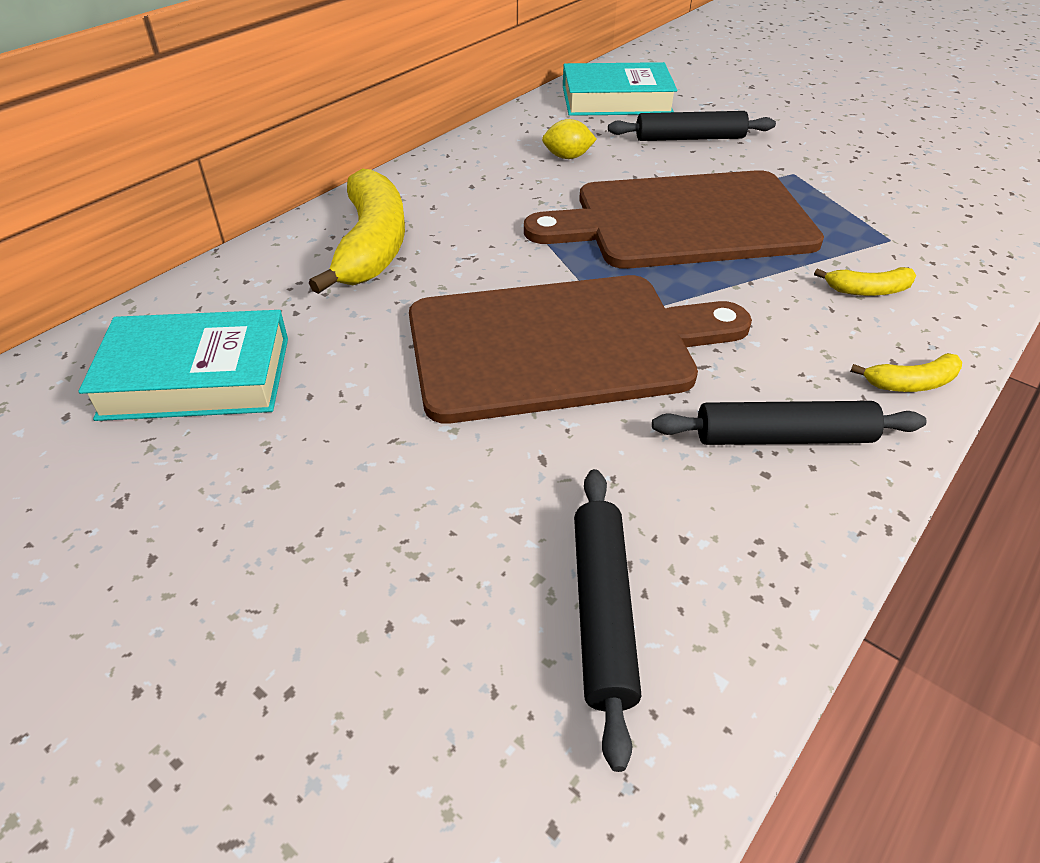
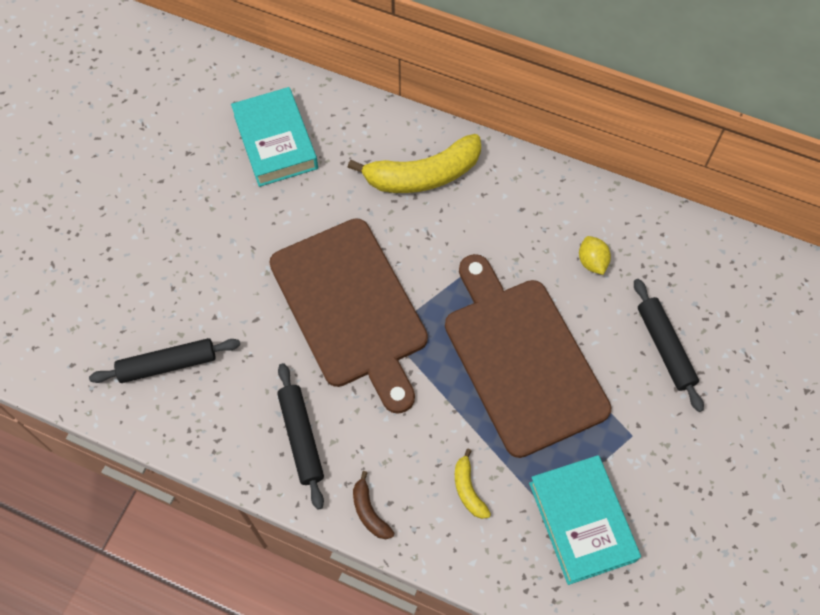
camera: 75 degrees right, 20 degrees up
(616, 100) = (718, 278): turquoise book -> turquoise book (581, 521)
(910, 383) = (369, 512): yellow banana -> brown banana

